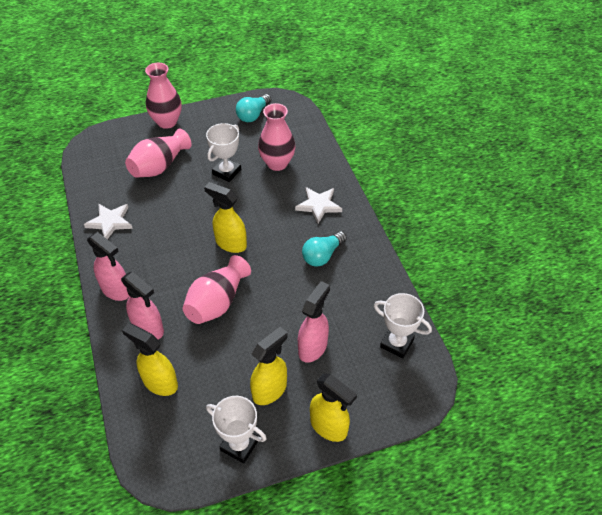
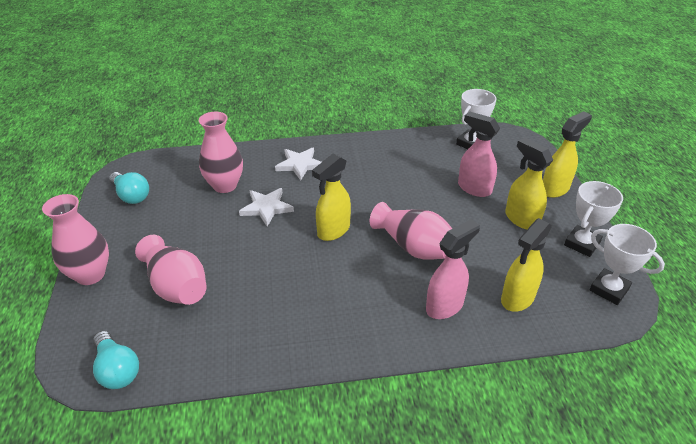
camera: 80 degrees left, 10 degrees down
(110, 222) = (261, 342): white star -> white star (266, 208)
(116, 290) = (382, 336): pink spray bottle -> none
(227, 172) = (218, 225): white trophy -> white trophy (609, 289)
(322, 255) = (366, 170): turquoise light bulb -> turquoise light bulb (117, 369)

